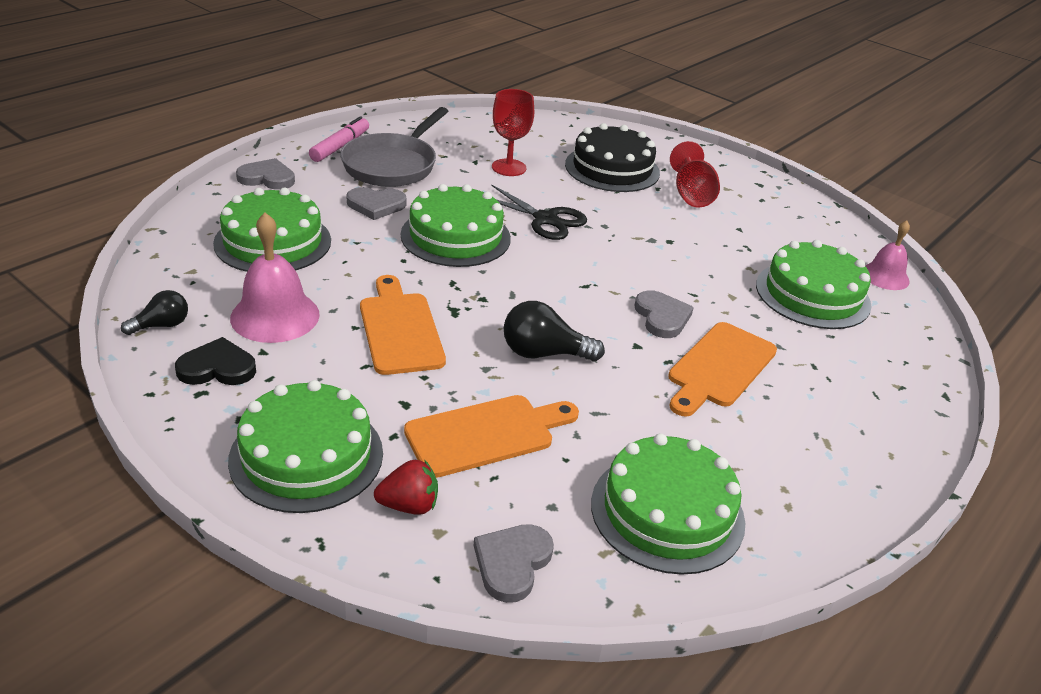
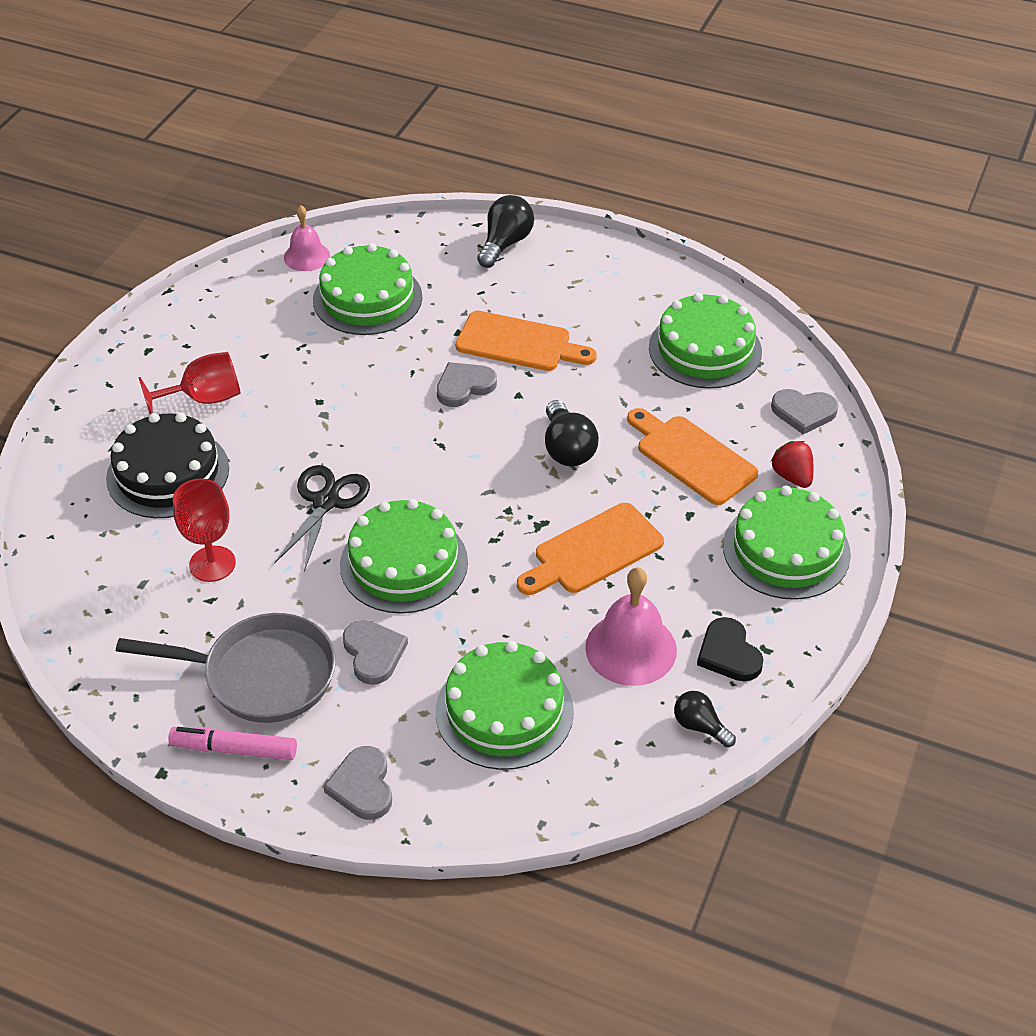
camera: 105 degrees left, 10 degrees up
(905, 406) = (505, 244): none -> black light bulb

